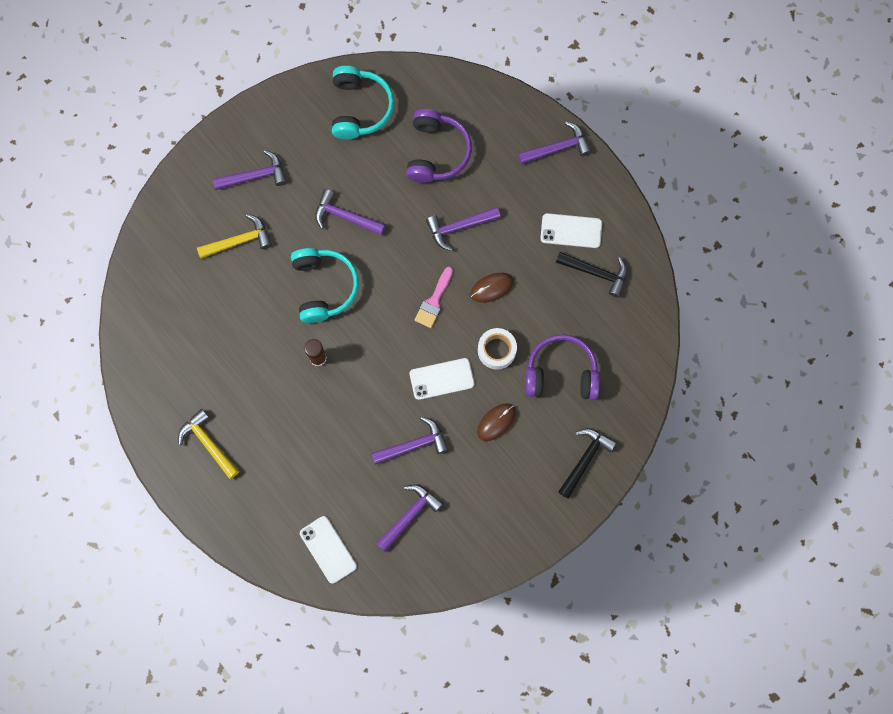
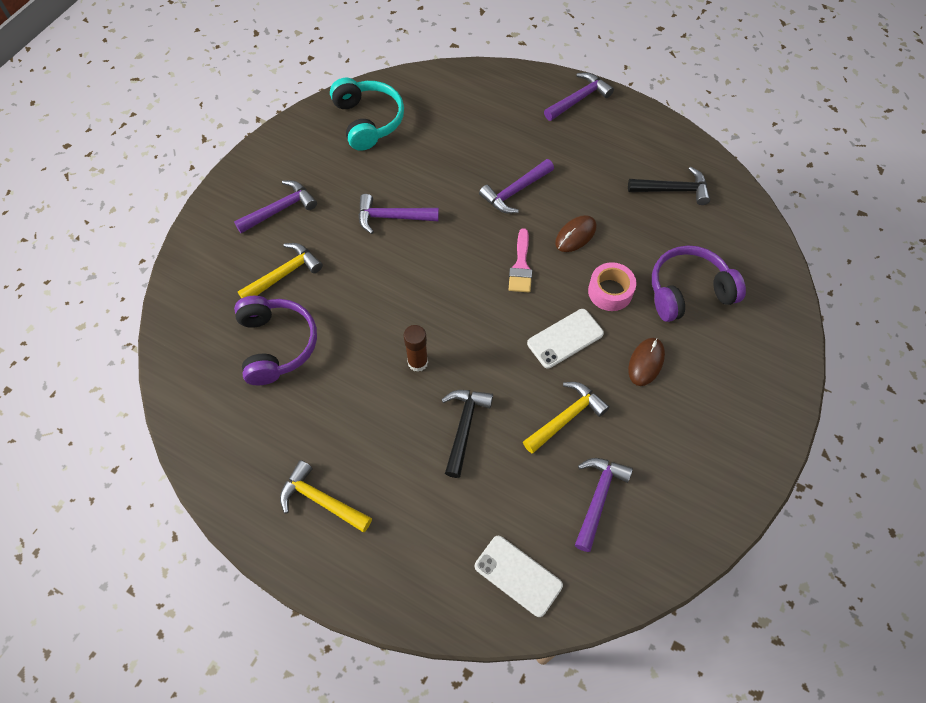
camera: 20 degrees left, 15 degrees down
(324, 287) = (395, 289): turquoise headphones -> none
(414, 445) = (566, 417): purple hammer -> yellow hammer
(436, 152) = (462, 135): purple headphones -> purple headphones (276, 345)
(496, 350) = (610, 291): white tape -> pink tape
(571, 230) = (628, 162): white phone -> none
(585, 459) = (761, 368): black hammer -> black hammer (464, 427)

